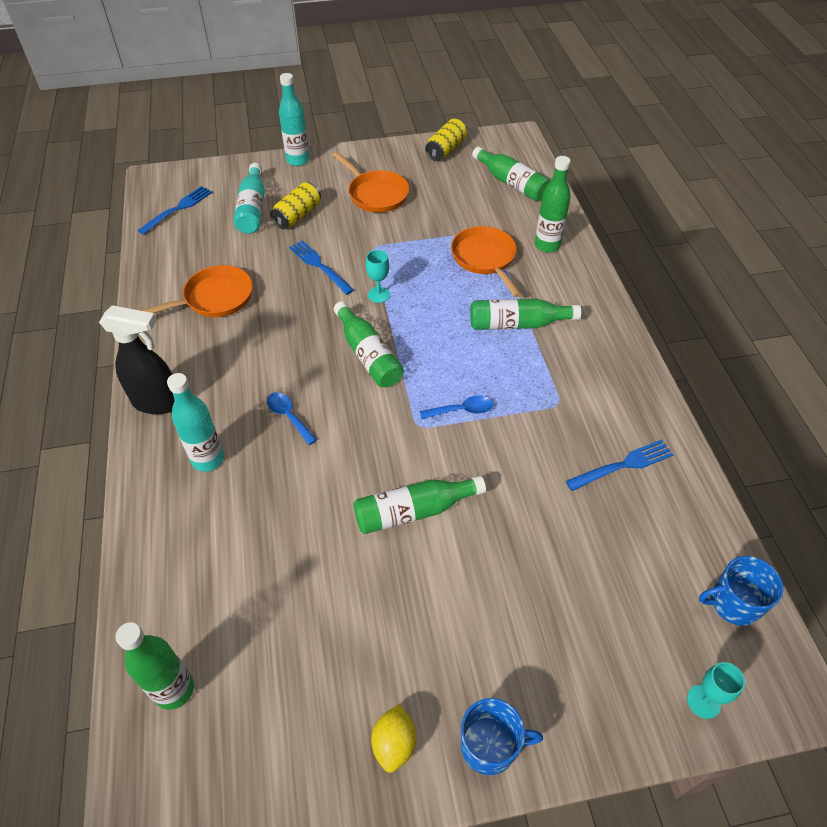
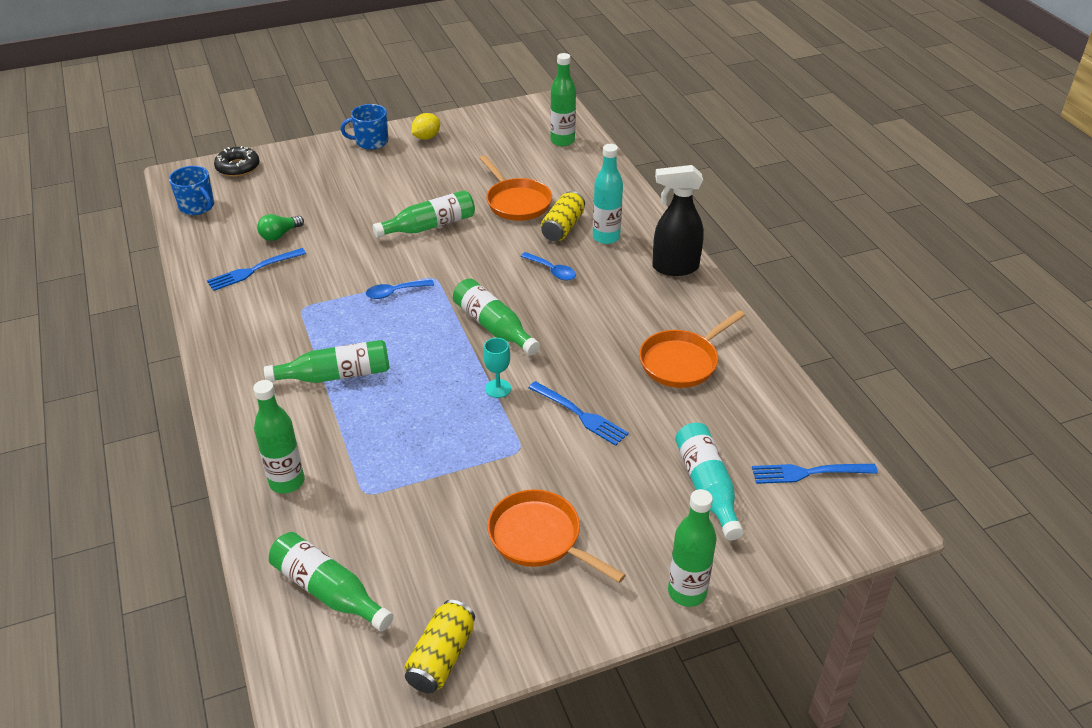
camera: 170 degrees right, 10 degrees down
(178, 209) = (809, 473): blue fork -> blue fork turned 60 degrees clockwise
(297, 215) = (639, 484): yellow can -> yellow can (562, 227)
(298, 160) = (687, 592): turquoise bottle -> green bottle
(394, 744) = (426, 137): yellow lemon -> yellow lemon turned 45 degrees clockwise
(485, 259) = (372, 451): orange pan -> orange pan (516, 202)
(604, 523) = (280, 235): none -> green light bulb
(703, 701) = (238, 167): turquoise goblet -> black donut
(733, 603) = (197, 206): blue mug -> blue mug turned 60 degrees clockwise

